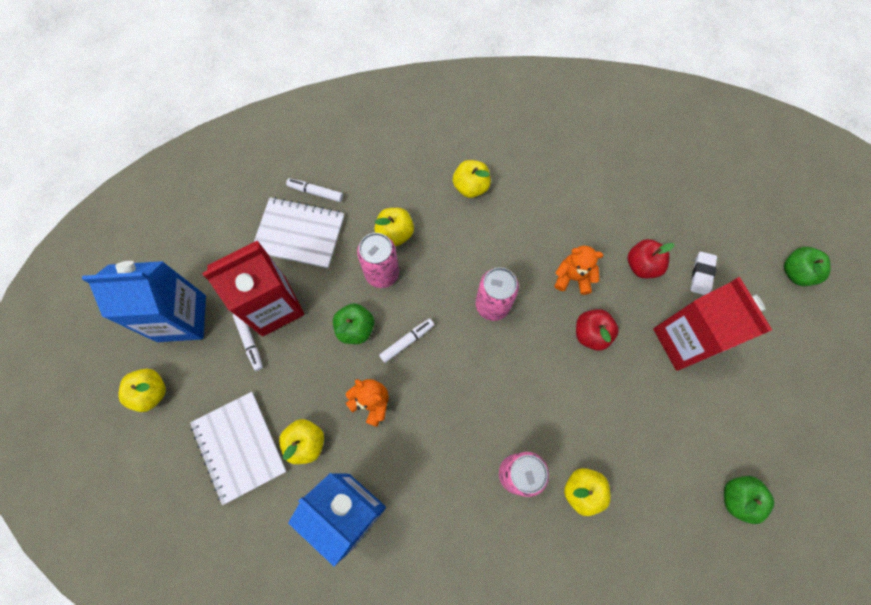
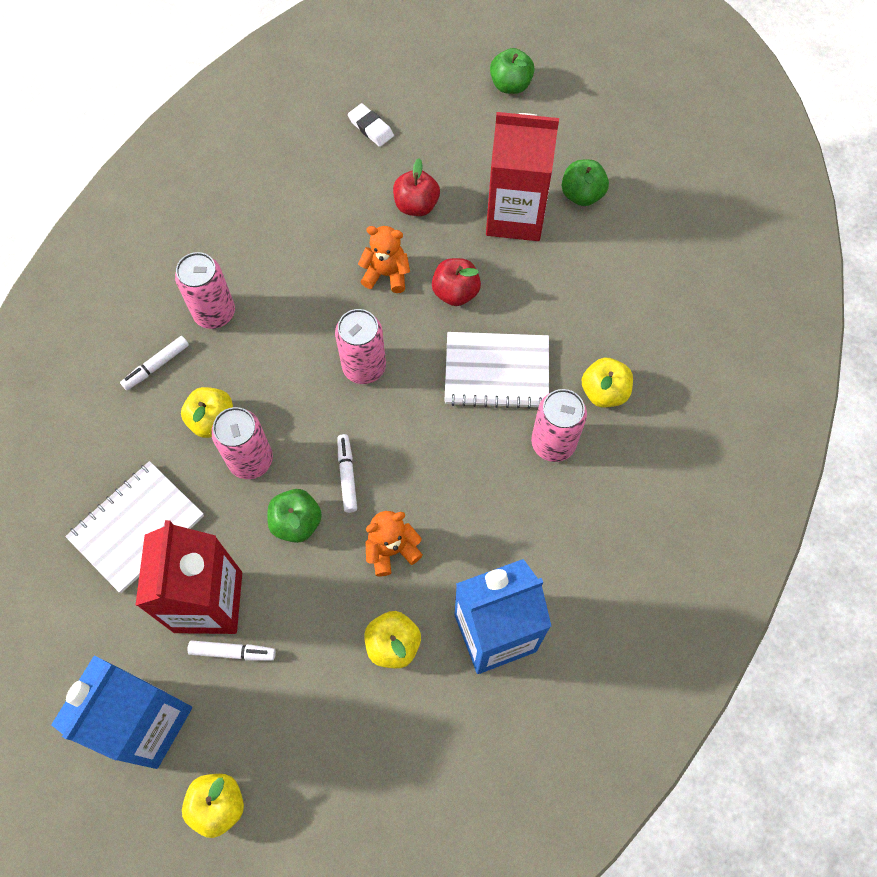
camera: 60 degrees left, 5 degrees down
(239, 447) = (352, 725): white notebook -> white notebook (496, 372)
(315, 192) = (97, 482): white marker -> white marker (156, 366)
(471, 187) = (214, 313): yellow apple -> pink can
(573, 277) = (386, 274): orange teddy bear -> orange teddy bear turned 60 degrees clockwise
(701, 274) = (460, 161): white eraser -> white eraser (371, 128)
(737, 498) = (685, 264): green apple -> green apple (582, 195)

